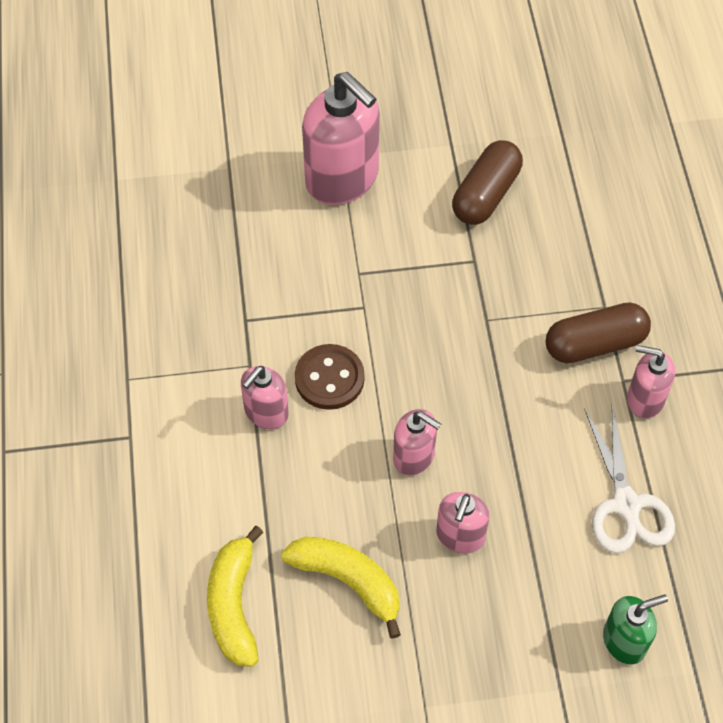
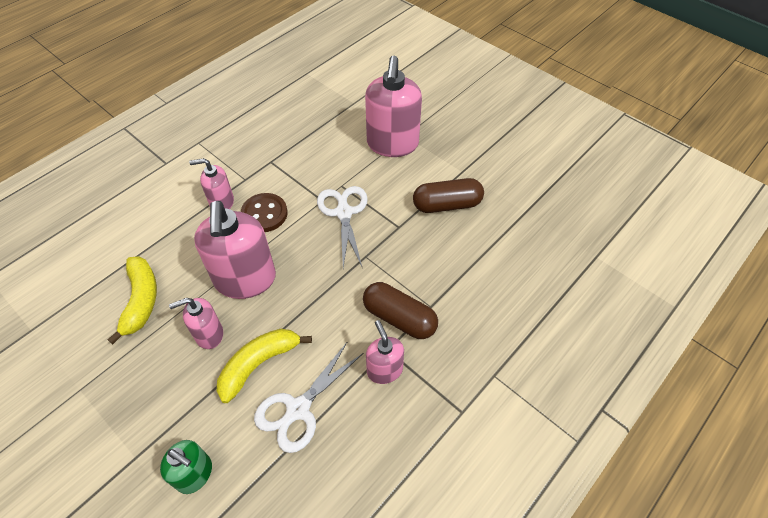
camera: 50 degrees right, 5 degrees down
(234, 605) = (93, 261): yellow banana -> yellow banana (259, 364)
(404, 298) = (344, 213): none -> white scissors
(414, 456) = (245, 280): pink soap dispenser -> pink soap dispenser, size x1.85

